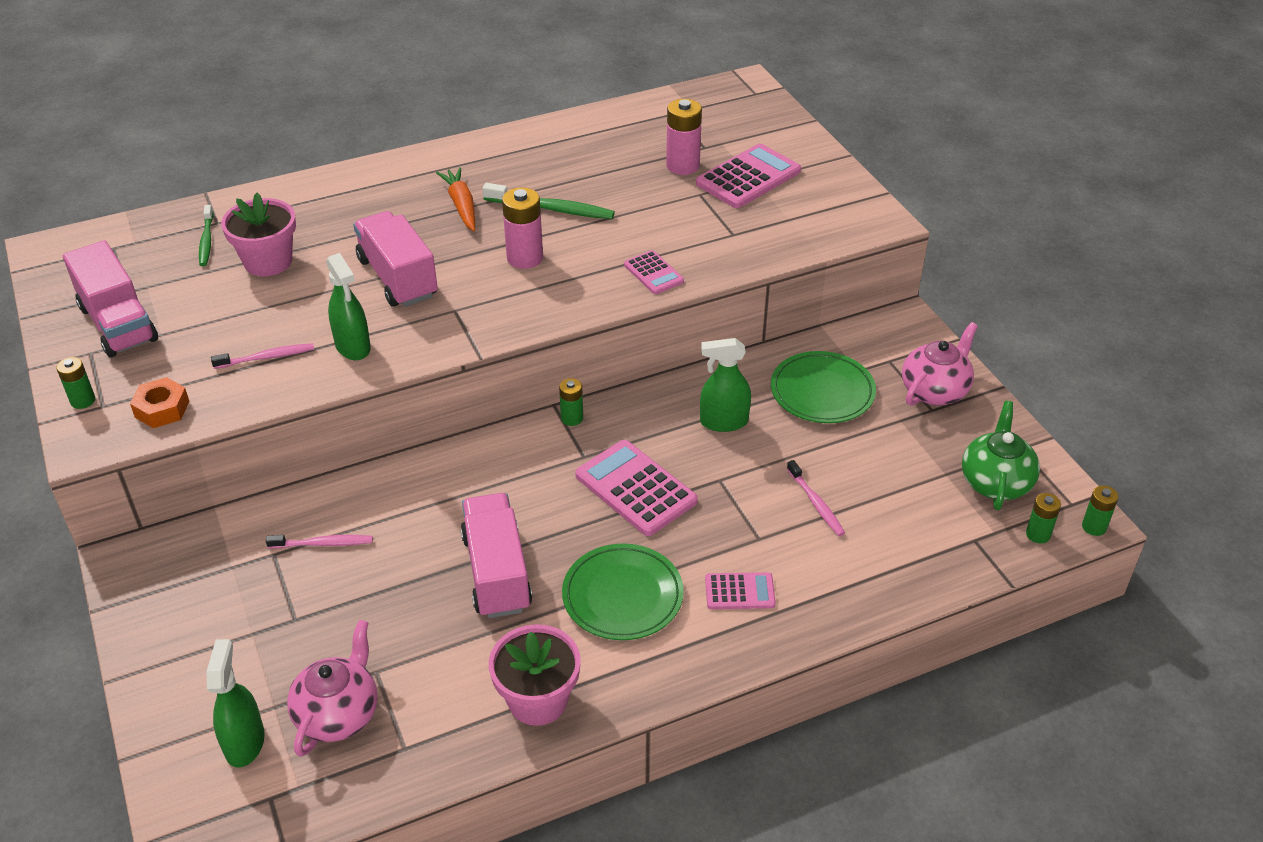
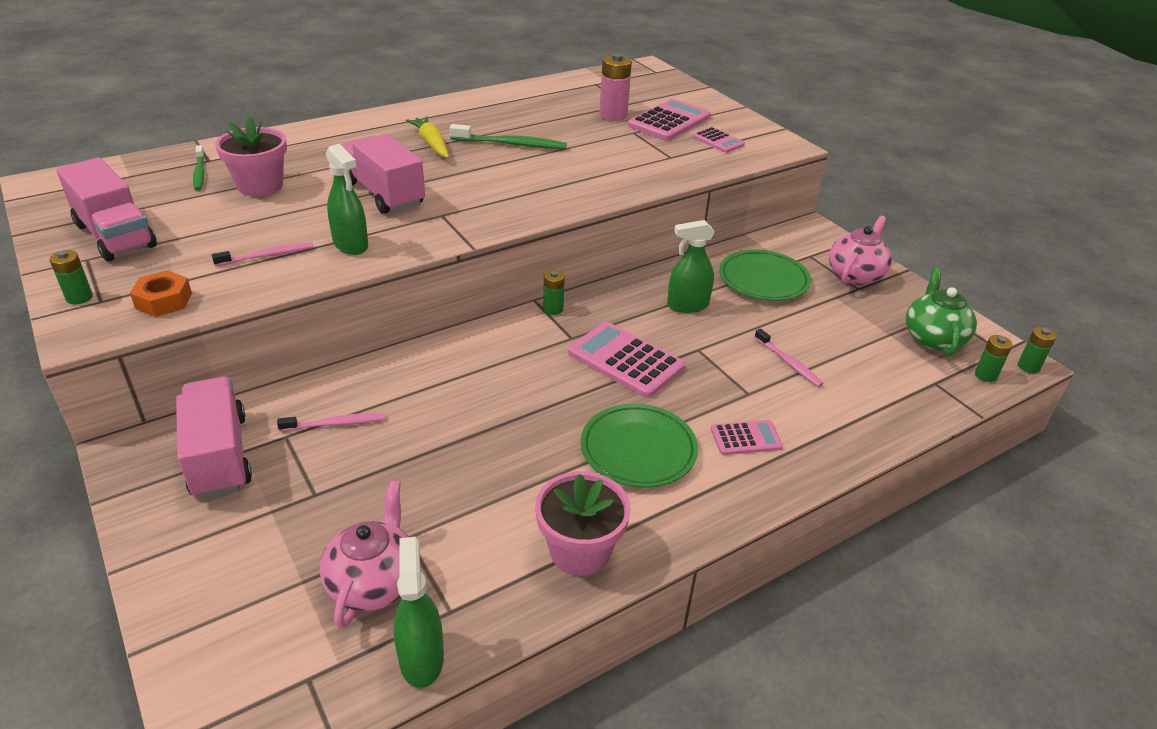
camera: 10 degrees left, 5 degrees down
(245, 742) = (273, 621): green spray bottle -> green spray bottle (421, 658)
(461, 205) = (431, 144): orange carrot -> yellow carrot
(497, 572) = (512, 437): pink truck -> pink truck (219, 456)
(525, 258) = (496, 177): pink battery -> none
(653, 273) = (612, 184): pink calculator -> pink calculator (718, 141)

